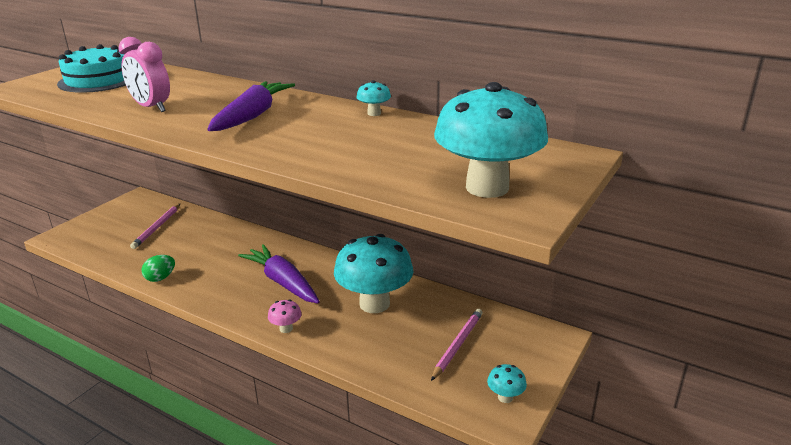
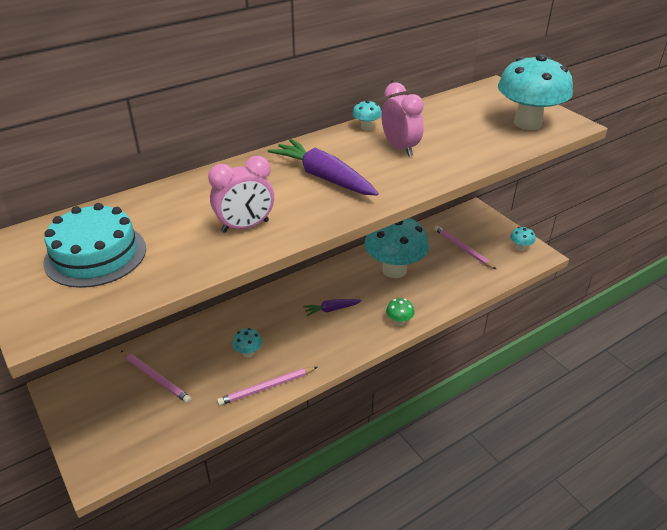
camera: 65 degrees left, 10 degrees up
(160, 278) = (266, 387): green egg -> pink pencil
(201, 257) = (248, 353): none -> turquoise mushroom
(283, 282) = (331, 309): purple carrot -> purple carrot, size x0.52
(286, 328) = (399, 322): pink mushroom -> green mushroom
(341, 134) = (400, 148): none -> pink clock

